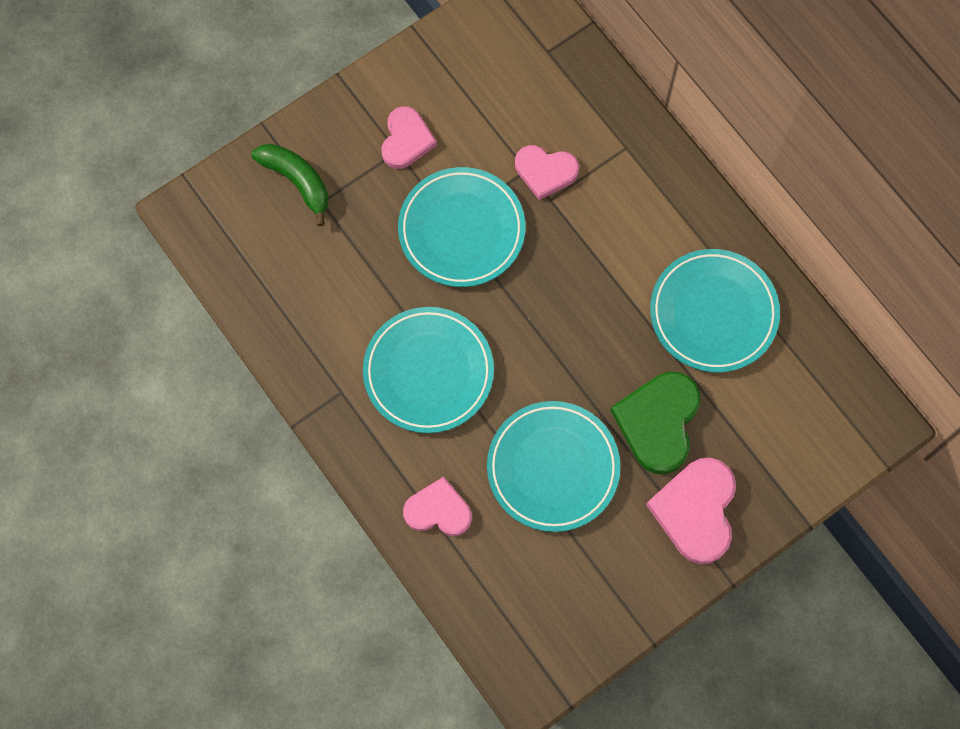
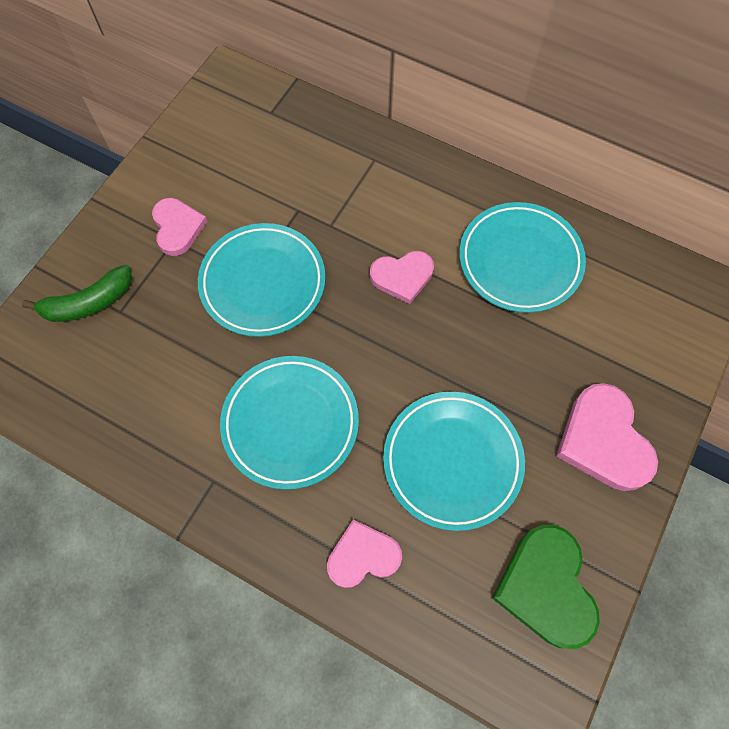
camera: 25 degrees left, 5 degrees down
(297, 181) = (88, 303): green banana -> green banana turned 135 degrees clockwise
(545, 172) = (315, 205): pink heart -> pink heart (402, 277)
(658, 422) = (525, 375): green heart -> green heart (546, 587)

